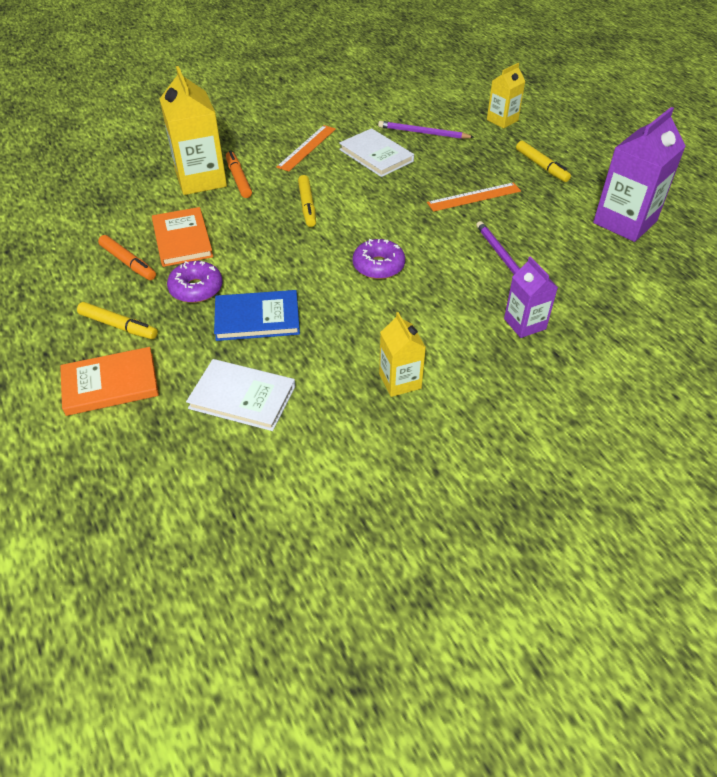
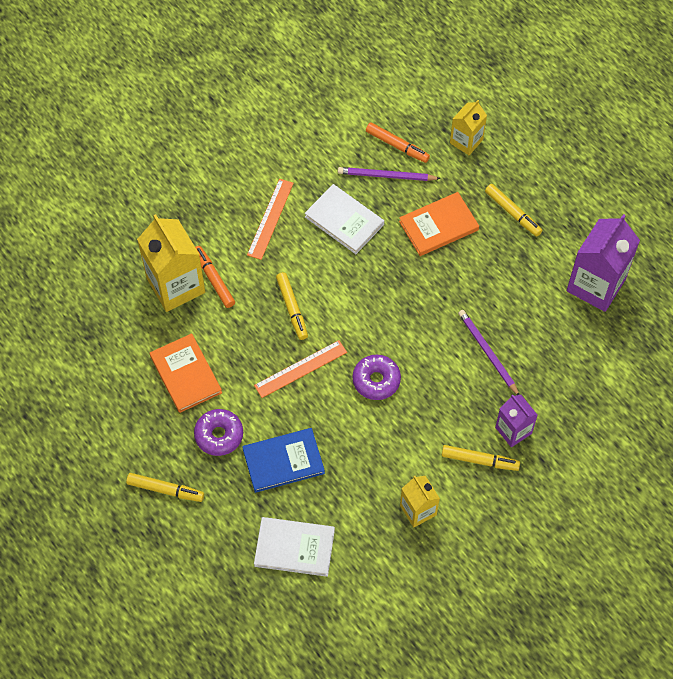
camera: 10 degrees left, 15 degrees up
(110, 384) = (182, 552): orange book -> orange book (438, 226)
(128, 262) = (145, 412): orange marker -> orange marker (397, 145)
(474, 197) = (451, 270): orange ruler -> orange ruler (300, 368)
(481, 345) = (479, 460): none -> yellow marker

